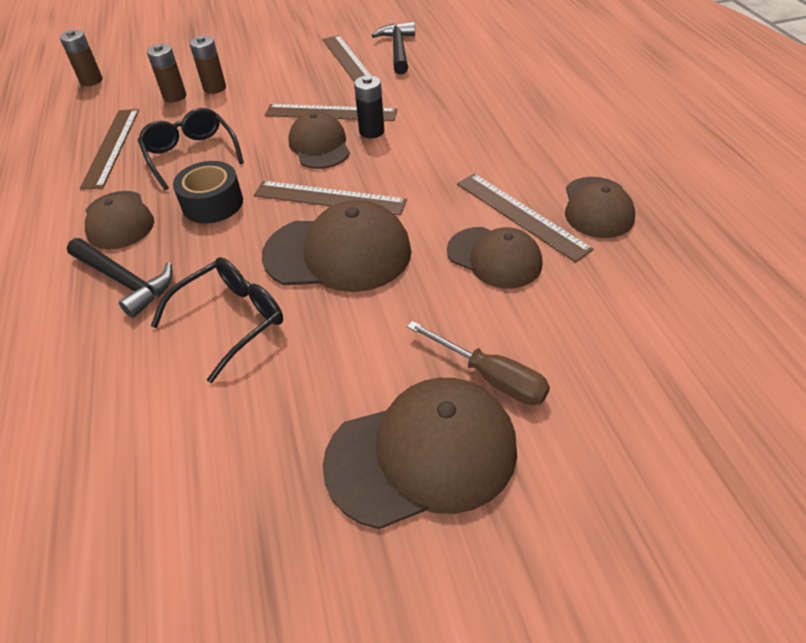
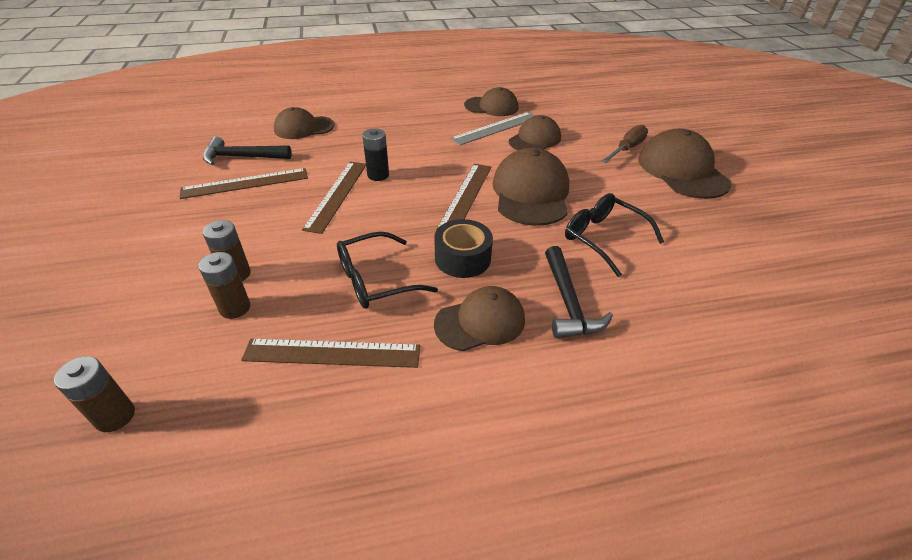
camera: 90 degrees left, 5 degrees down
(125, 281) = (568, 303): black hammer -> black hammer turned 135 degrees clockwise
(319, 145) = (389, 201): brown cap -> brown cap (304, 128)
(520, 215) = (496, 128): brown ruler -> grey ruler

